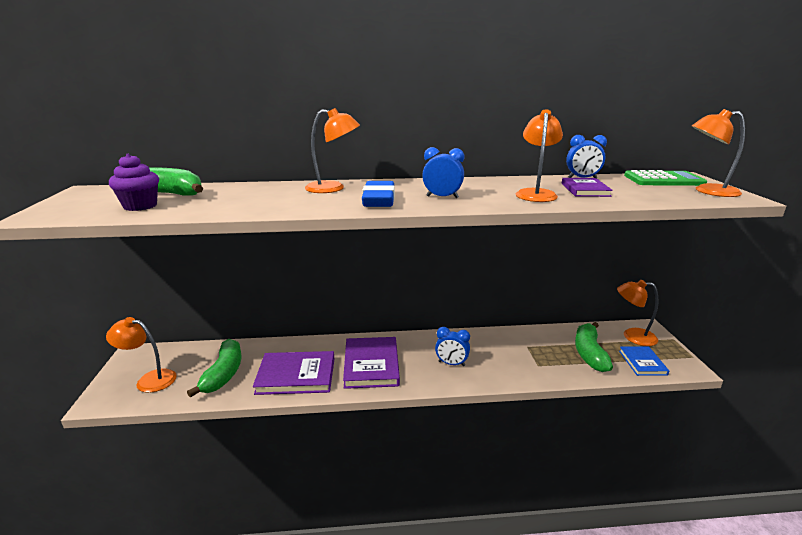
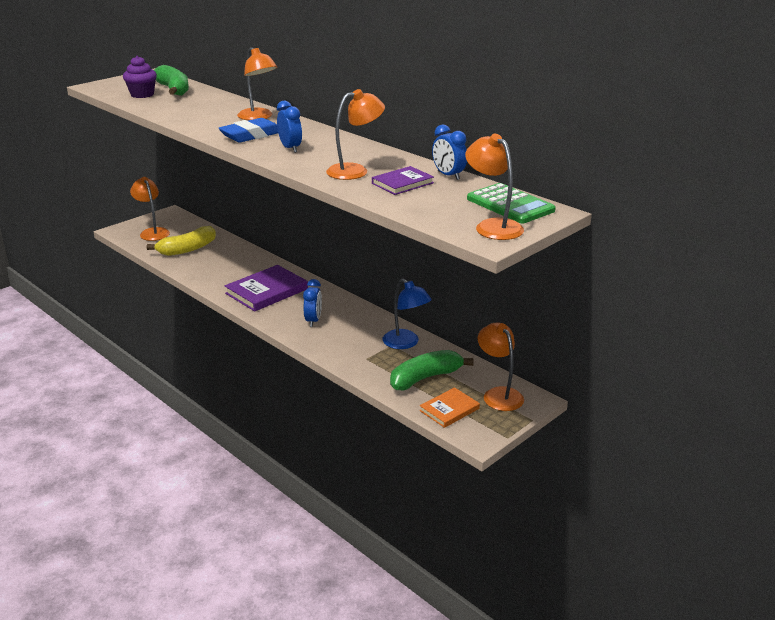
camera: 50 degrees right, 5 degrees up
(223, 374) = (187, 249): green banana -> yellow banana
(296, 376) = (217, 272): purple book -> none
(451, 363) = (313, 321): blue clock -> blue clock turned 150 degrees counterclockwise
(530, 340) = (405, 343): none -> blue lamp
(642, 362) = (449, 409): blue book -> orange book

